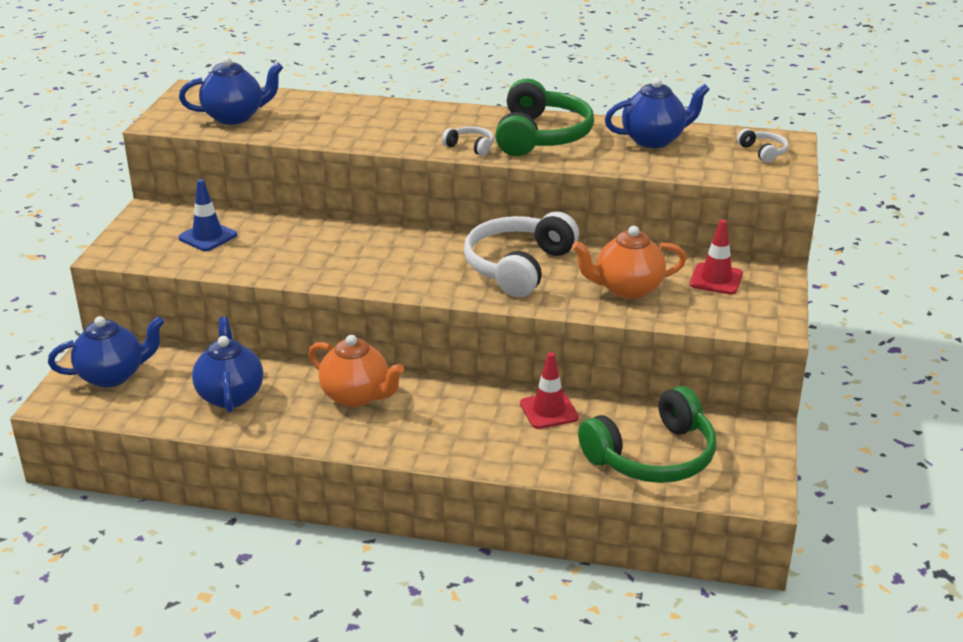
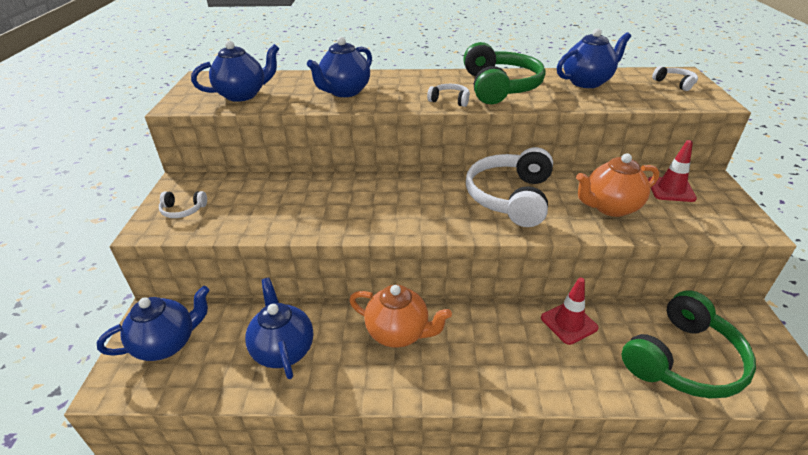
camera: 10 degrees left, 5 degrees up
(149, 240) = (183, 210): none -> white headphones
(207, 236) = (236, 200): blue traffic cone -> none
(353, 124) = (344, 92): none -> blue teapot

